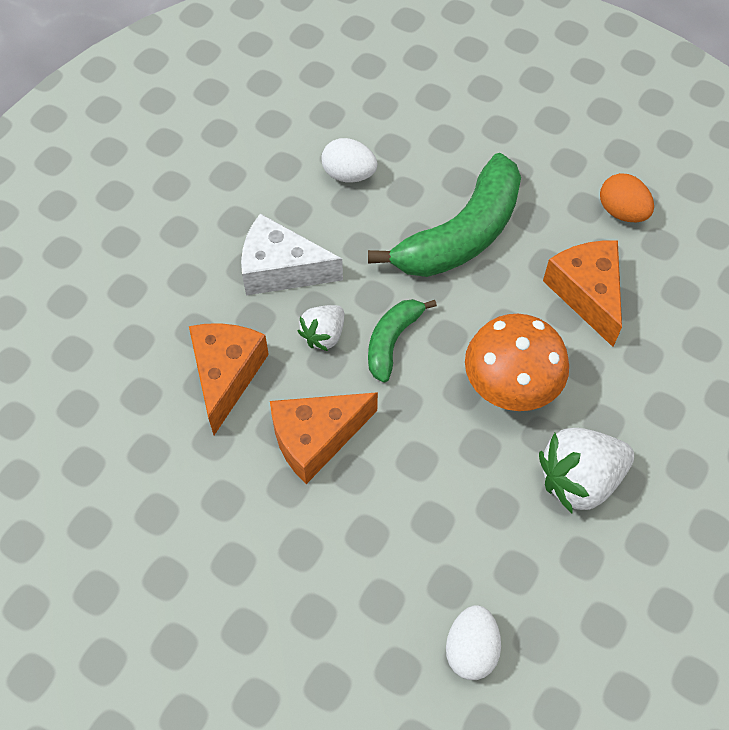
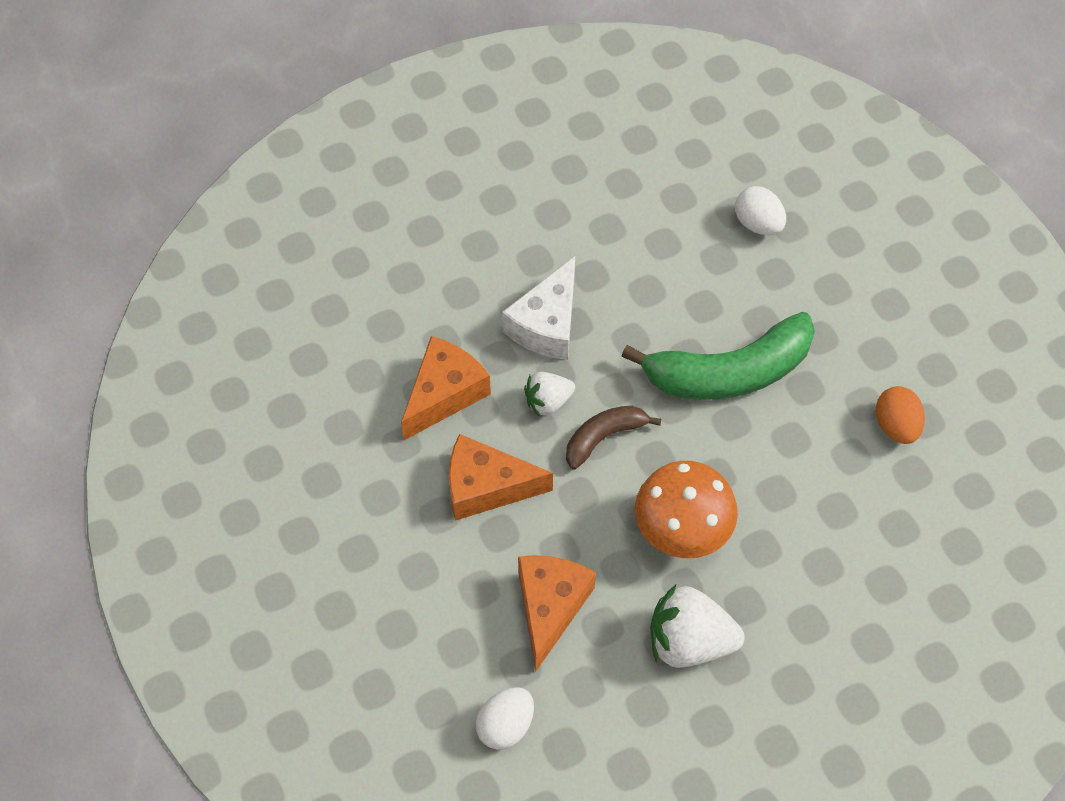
camera: 30 degrees right, 0 degrees up
(281, 269) = (547, 324): white cheese -> white cheese turned 105 degrees counterclockwise
(349, 174) = (662, 265): white egg -> white egg (758, 223)
(392, 341) = (604, 437): green banana -> brown banana
(587, 293) = (809, 484): orange cheese -> orange cheese (550, 607)

